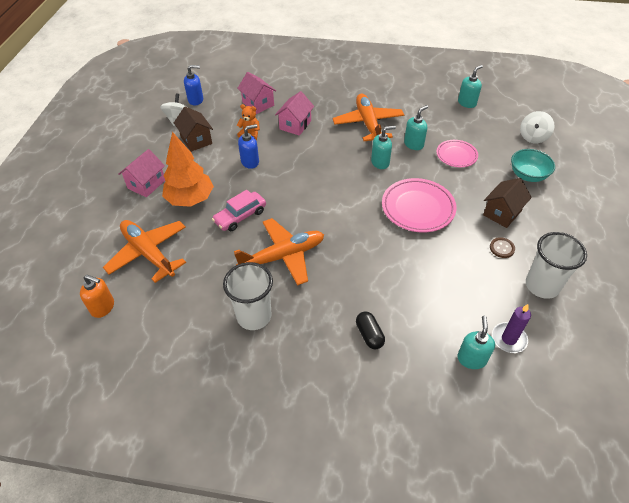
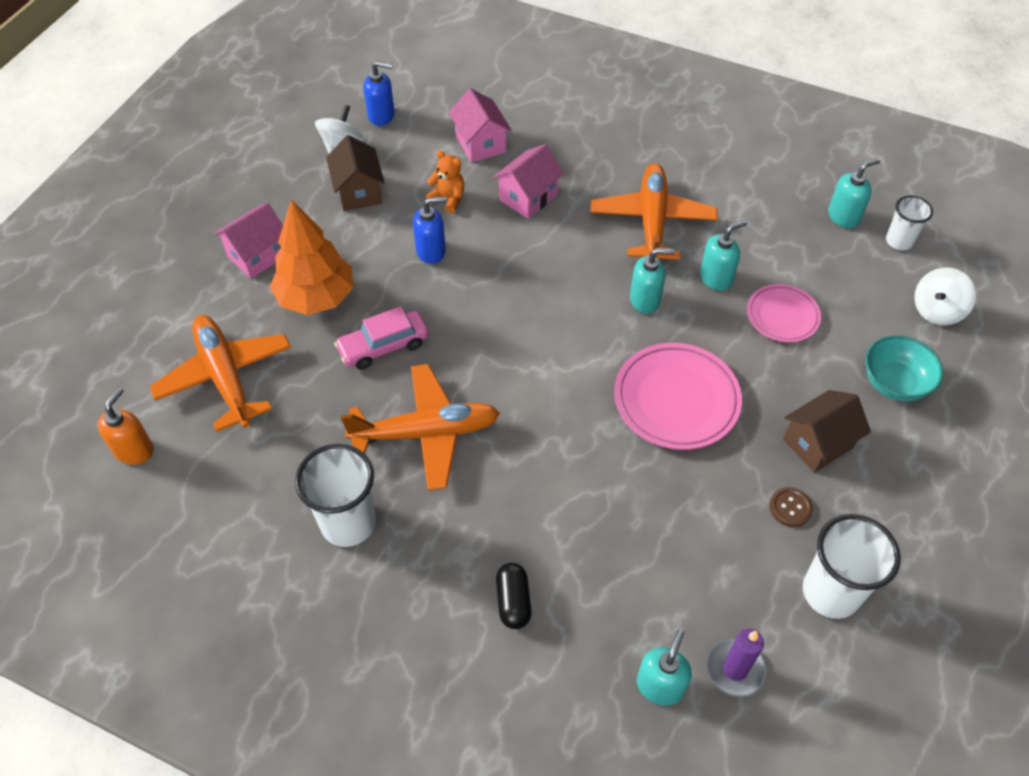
camera: 15 degrees right, 5 degrees up
(103, 307) = (134, 450): orange soap dispenser -> orange soap dispenser turned 105 degrees counterclockwise
(499, 109) = (899, 241): none -> white cup

